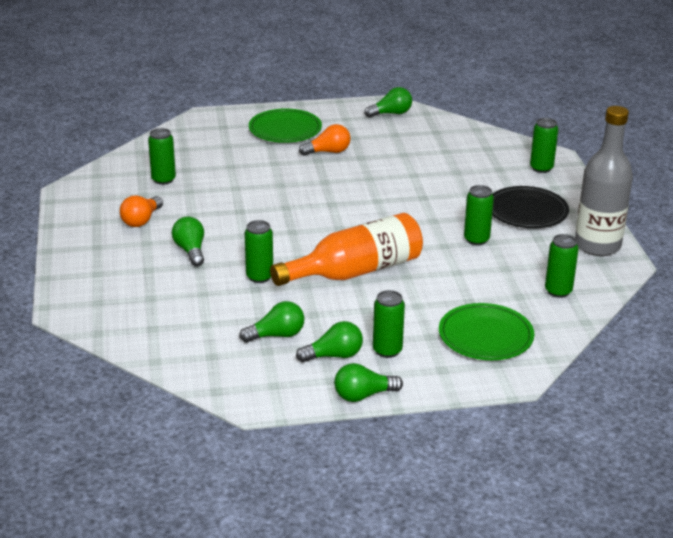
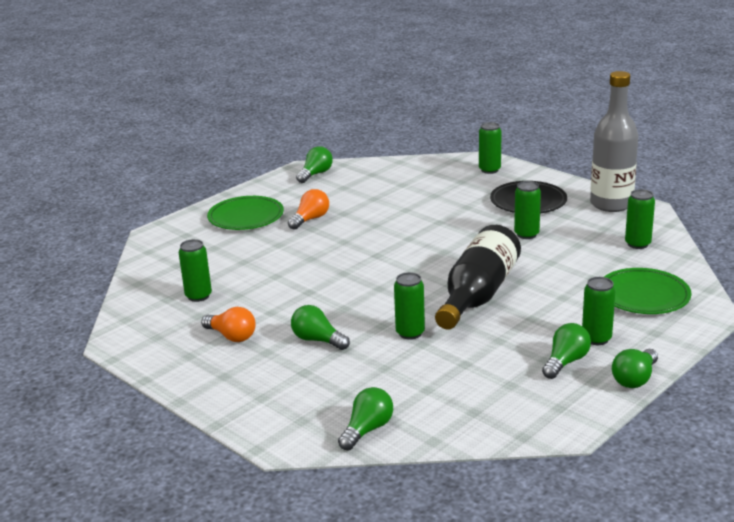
camera: 35 degrees left, 5 degrees down
(141, 220) = (232, 336): orange light bulb -> orange light bulb turned 45 degrees counterclockwise
(277, 335) = (498, 369): green light bulb -> green light bulb (367, 430)
(355, 271) = (478, 294): orange bottle -> black bottle

